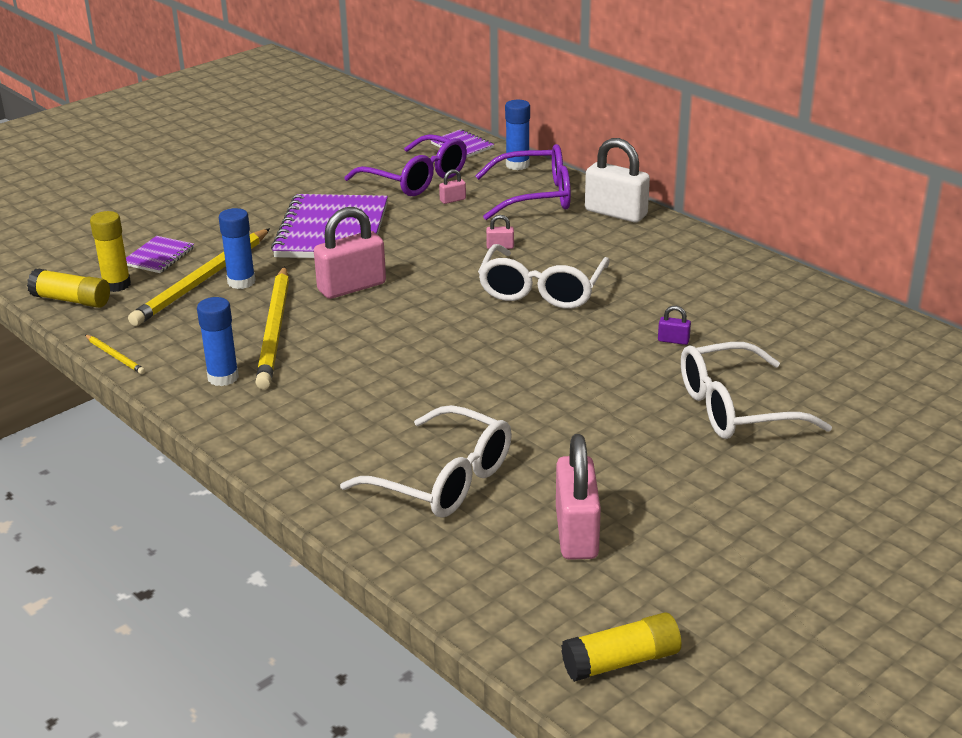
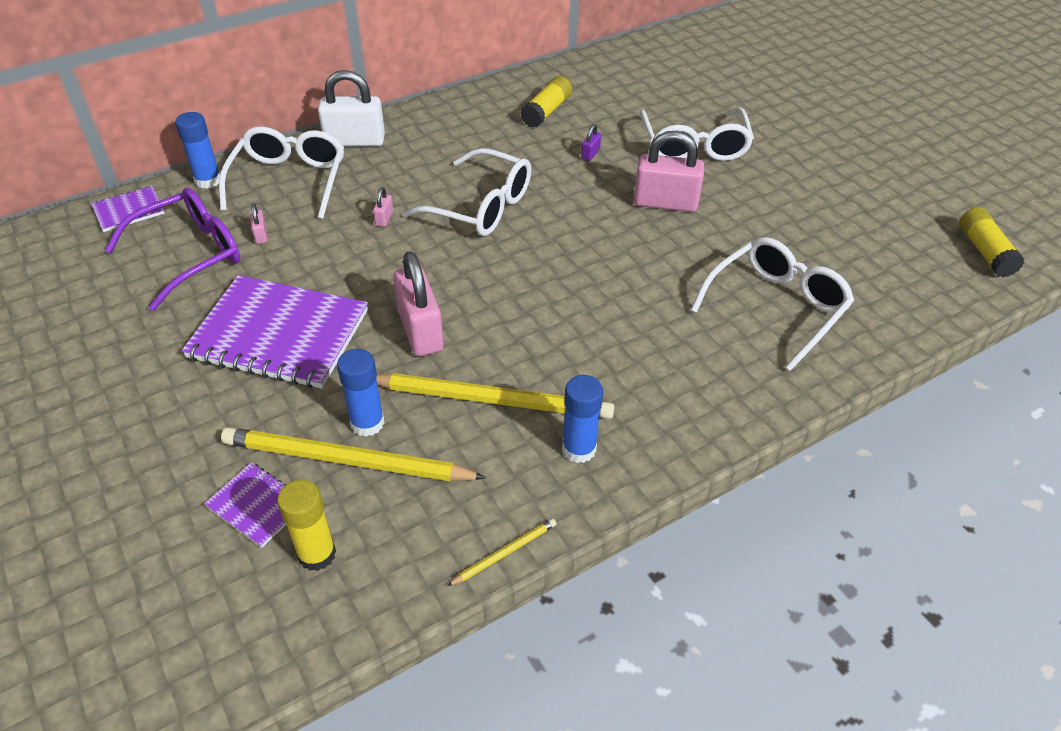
camera: 80 degrees left, 15 degrees up
(71, 300) = (338, 608): yellow glue stick -> yellow glue stick (546, 112)
(202, 280) = (346, 460): yellow pencil -> yellow pencil turned 150 degrees clockwise
(534, 196) = (289, 181): purple glasses -> white glasses
(576, 533) = (847, 247): pink padlock -> pink padlock (665, 203)
(616, 213) = (355, 141): white padlock -> white padlock turned 45 degrees clockwise

